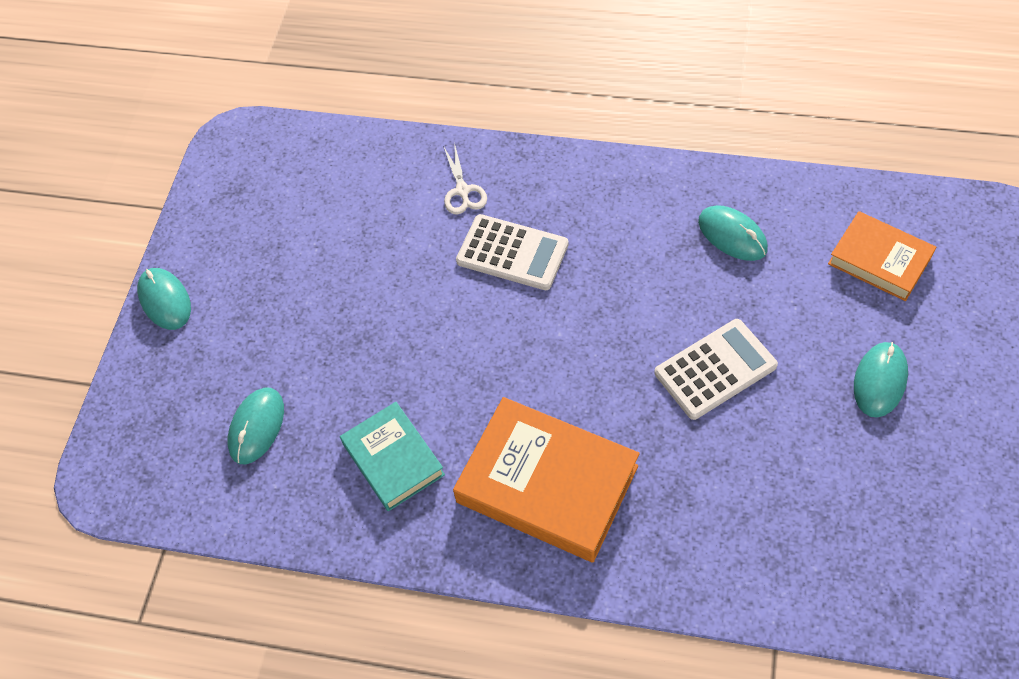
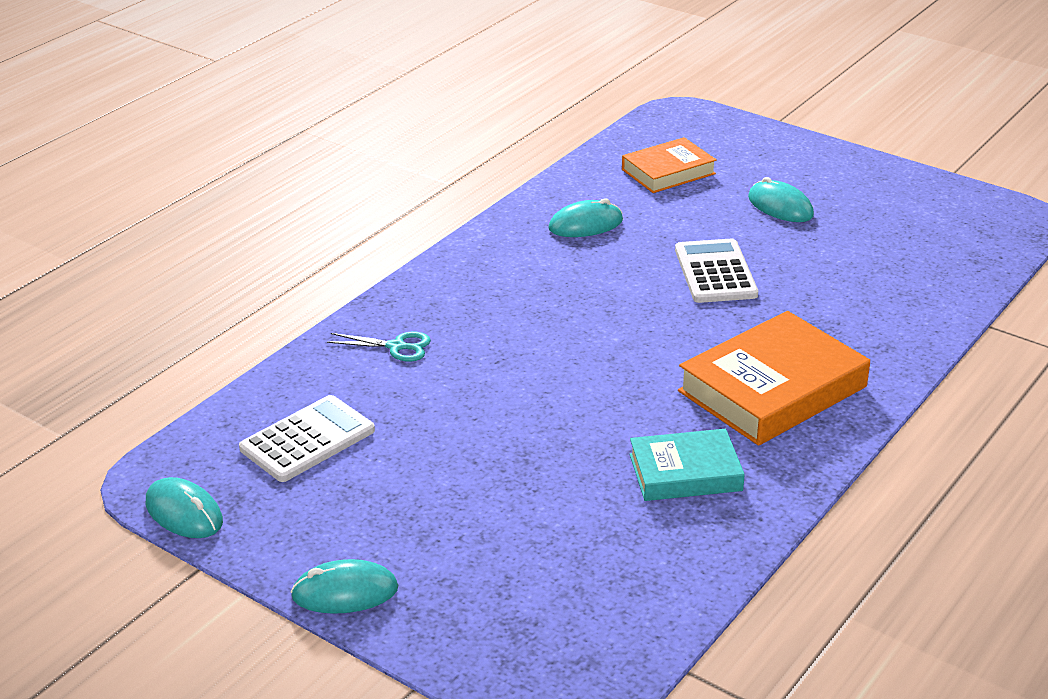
camera: 70 degrees left, 25 degrees down
(257, 427) = (579, 557): turquoise mouse -> turquoise mouse (184, 512)
(462, 191) = (396, 347): white scissors -> turquoise scissors
(512, 253) = (500, 338): white calculator -> white calculator (307, 440)

